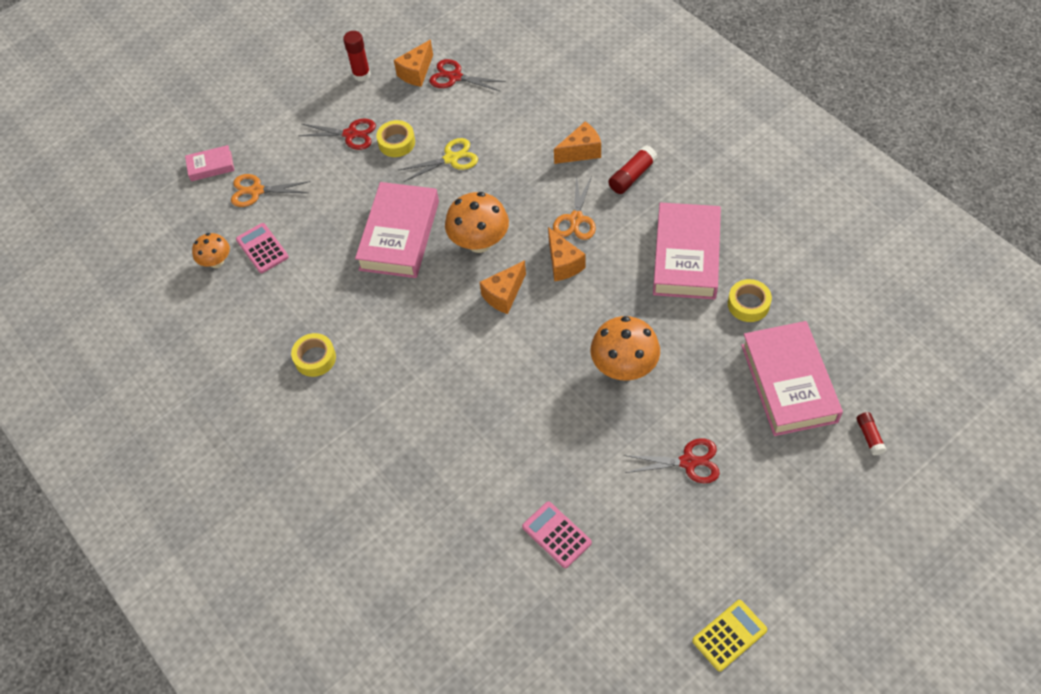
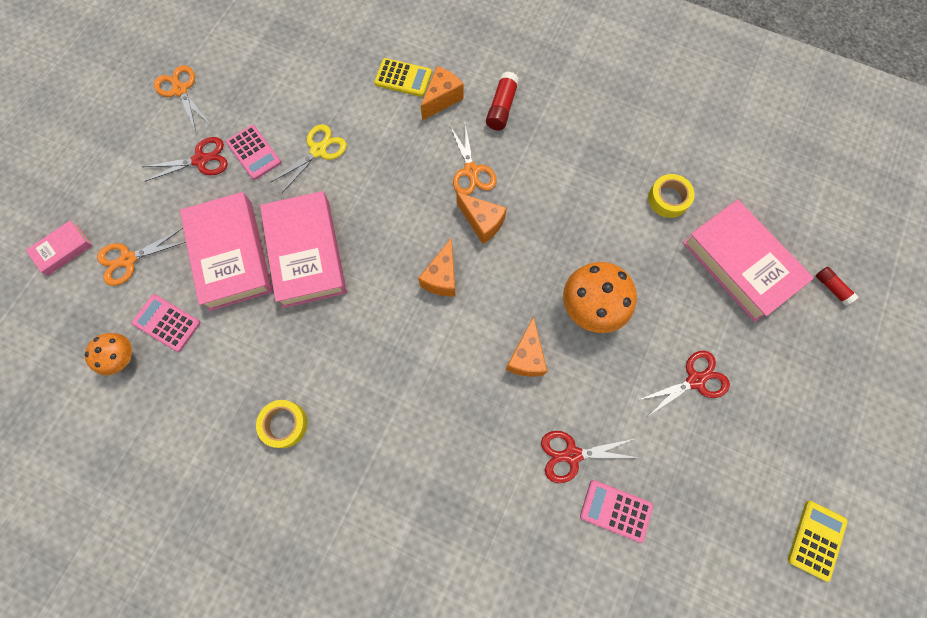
camera: 30 degrees left, 15 degrees up
(361, 75) = (180, 90): red glue stick -> orange scissors
(396, 143) = (254, 152): yellow tape -> pink calculator
(416, 73) = (237, 69): orange cheese -> orange cheese (526, 357)
(455, 77) = (279, 61): red scissors -> red scissors (572, 455)
(479, 242) = (390, 230): orange mushroom -> none
(555, 124) = (403, 78): none -> yellow calculator
(686, 256) = (590, 171): pink book -> pink book (230, 255)

